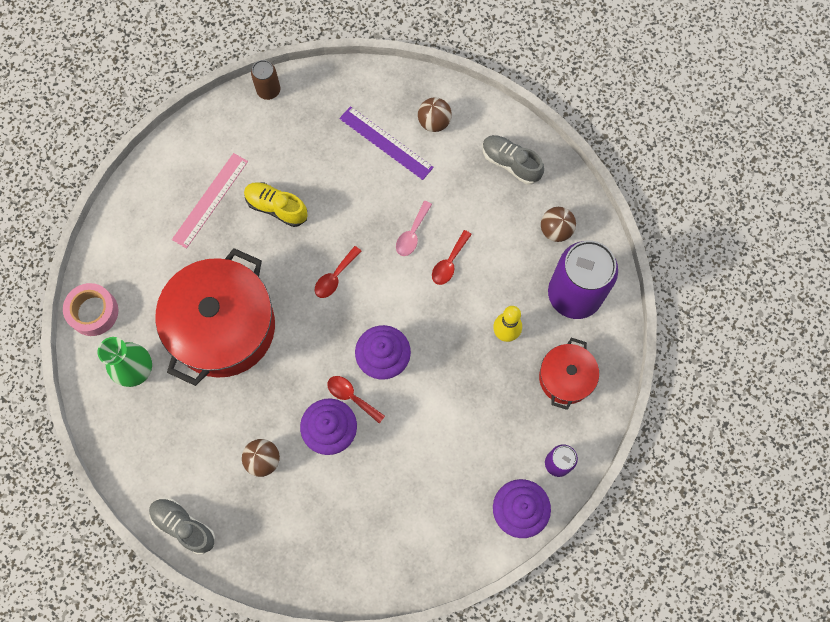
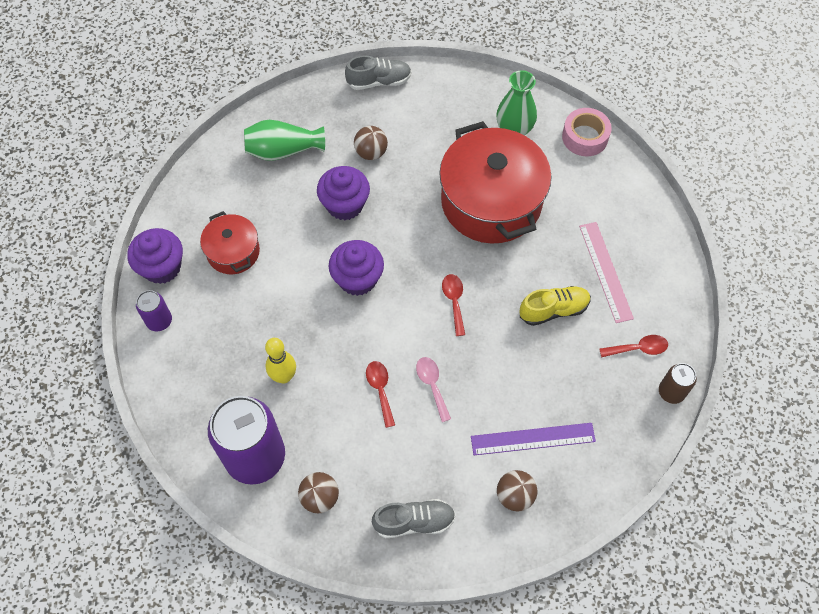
camera: 135 degrees right, 10 degrees down
(328, 532) = (283, 150): none -> green vase
(351, 397) = (354, 236): red spoon -> red spoon (638, 348)
(565, 378) = (205, 385): red pot -> red pot (233, 252)

